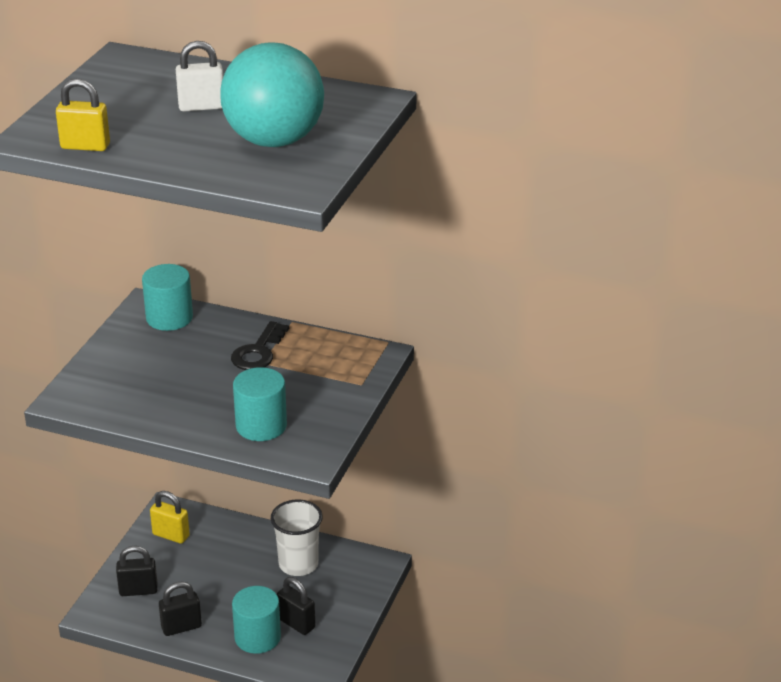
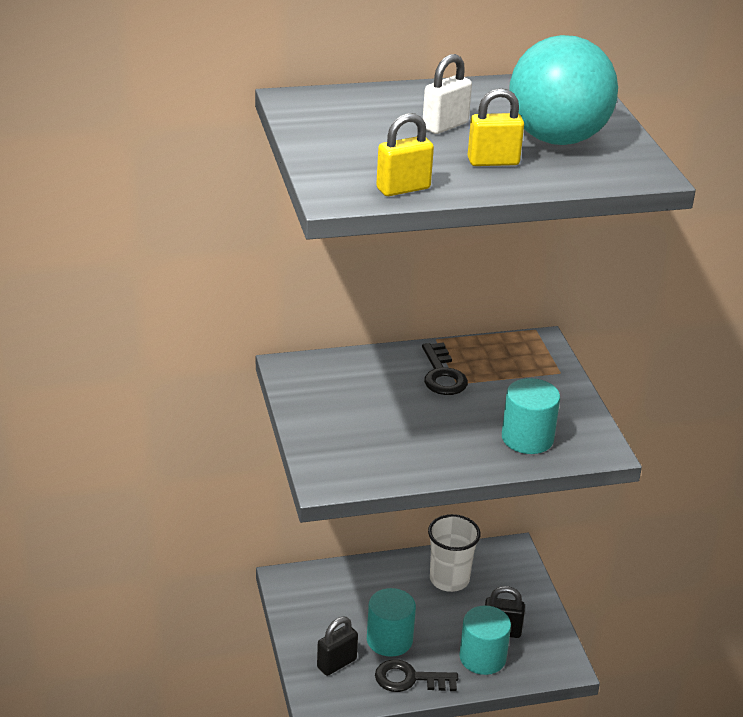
camera: 35 degrees left, 0 degrees up
(169, 318) = (325, 372): turquoise cylinder -> turquoise cylinder (389, 640)
(171, 535) = (312, 601): yellow padlock -> yellow padlock (493, 162)
(181, 627) = (409, 679): black padlock -> black key

